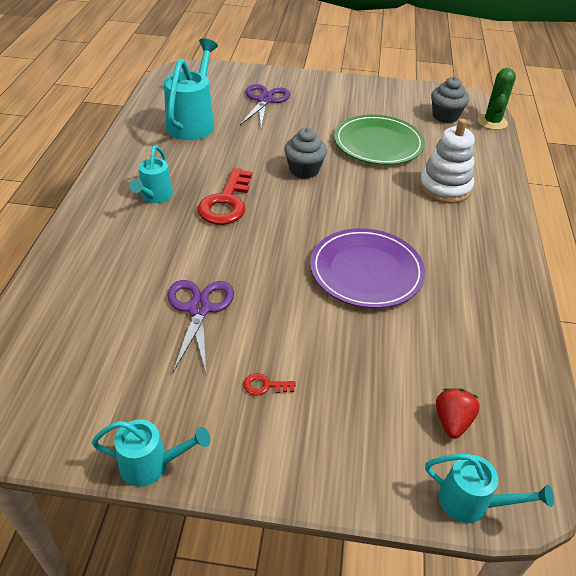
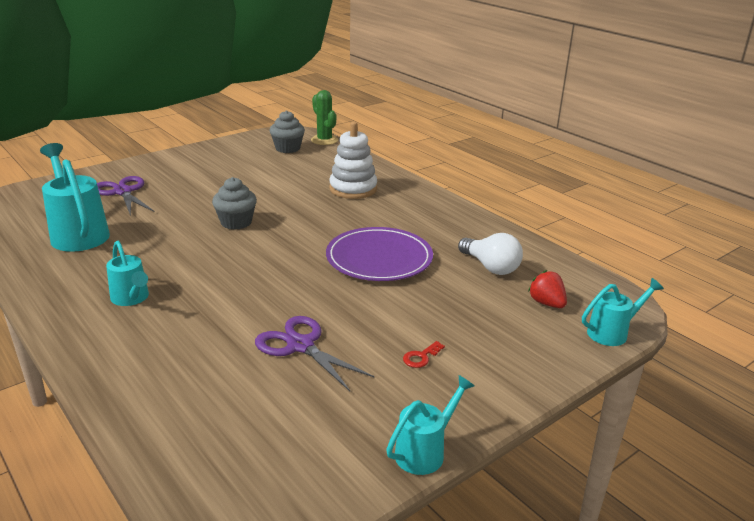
camera: 45 degrees left, 15 degrees down
(226, 203) = (206, 271): red key -> none
(378, 143) = (266, 183): green plate -> none
(455, 346) = (490, 267): none -> white light bulb

